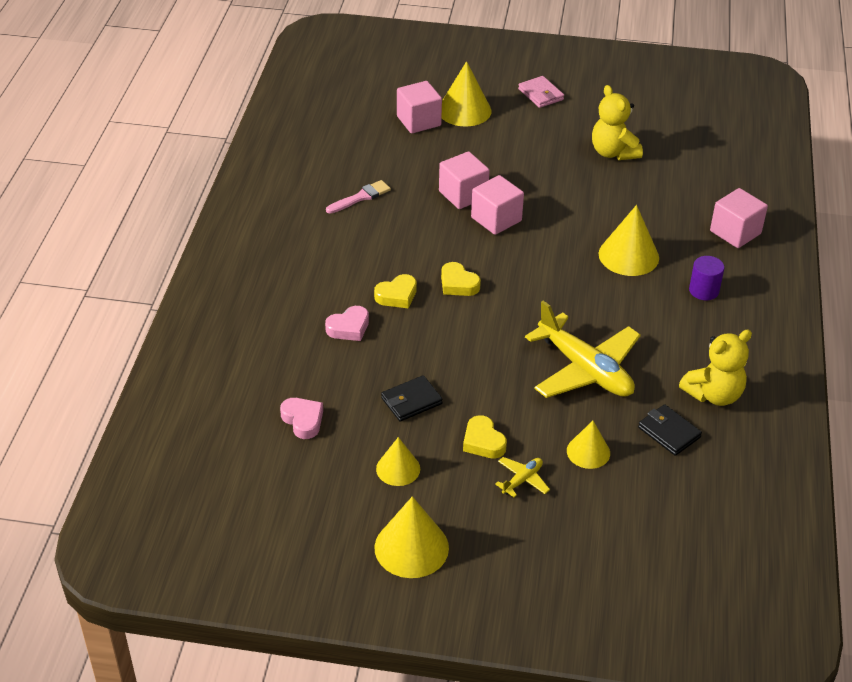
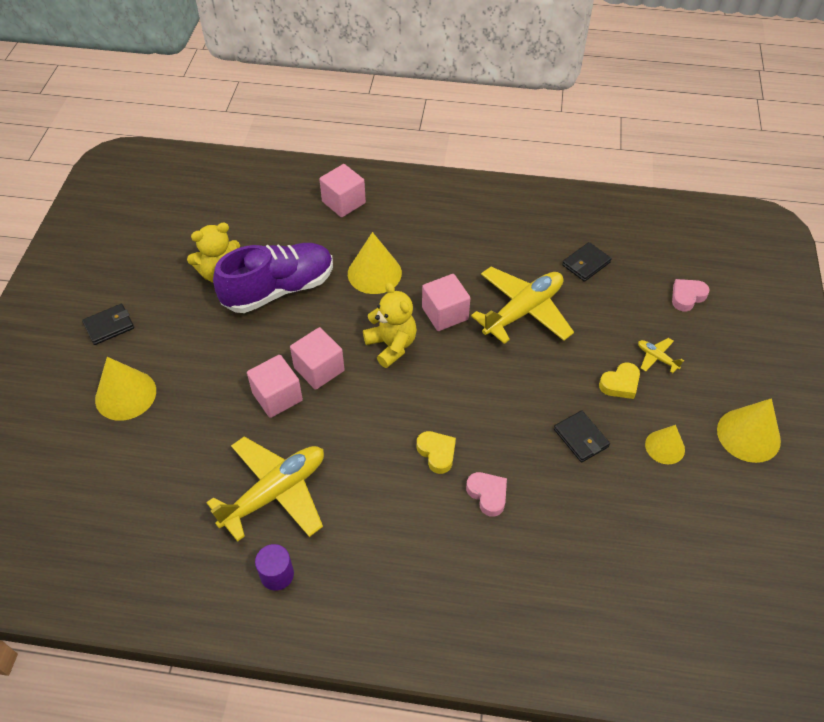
camera: 90 degrees left, 10 degrees up
(303, 420) = (621, 529): pink heart -> pink heart (687, 297)
(360, 197) = (275, 493): pink brush -> yellow plane
(418, 121) = (138, 438): pink cube -> pink cube (445, 313)
(458, 284) = (417, 401): yellow heart -> none
(540, 94) = (109, 326): pink wallet -> black wallet
(588, 452) = (617, 314): yellow cone -> none
(597, 190) = (279, 289): none -> purple shoe
(704, 290) = (419, 229): purple cylinder -> purple cylinder (277, 574)
(713, 394) = (540, 234): yellow teddy bear -> yellow teddy bear (391, 345)

